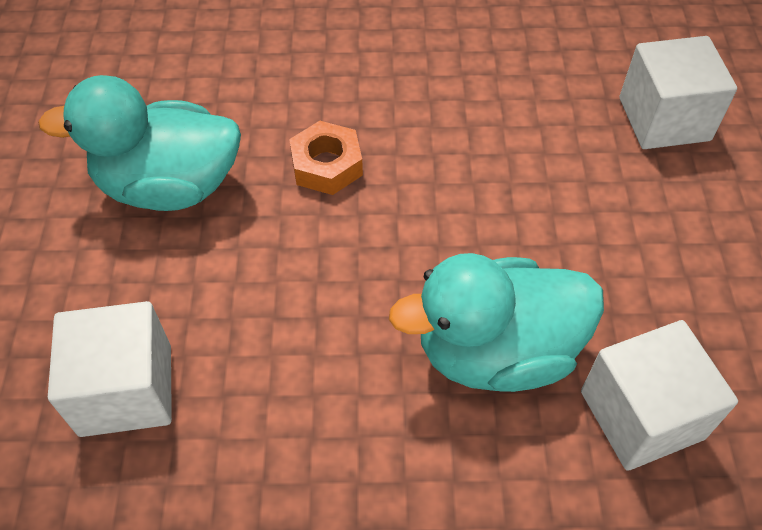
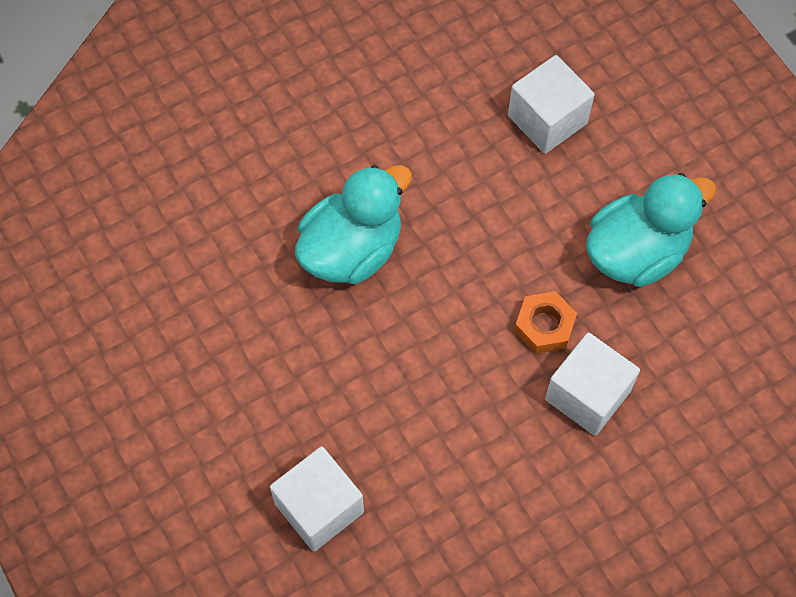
camera: 150 degrees right, 10 degrees up
(641, 415) = (249, 254): white cube -> white cube (587, 395)

